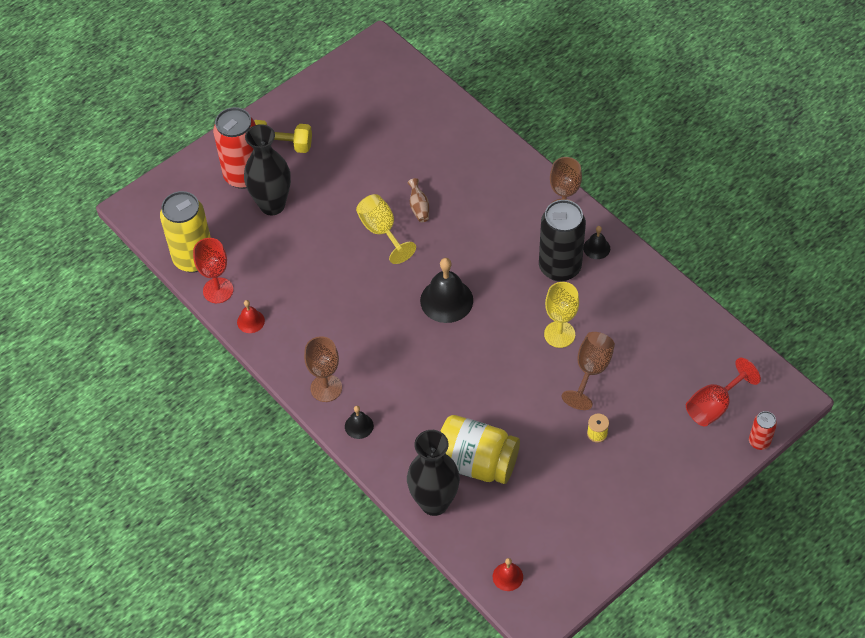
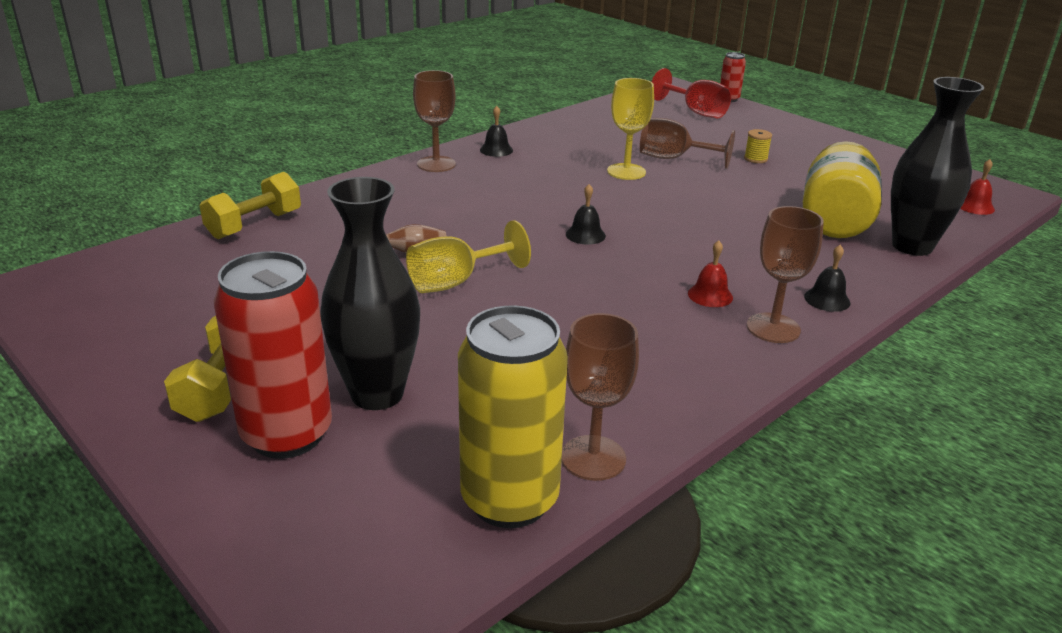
camera: 95 degrees left, 25 degrees down
(218, 290) = (593, 458): red goblet -> brown goblet
(250, 321) = (660, 411): red bell -> red bell (710, 295)
(446, 300) = (585, 235): black bell -> black bell, size x0.52
(454, 124) = (254, 225): none -> yellow dumbbell
(559, 267) = (526, 168): black can -> none

